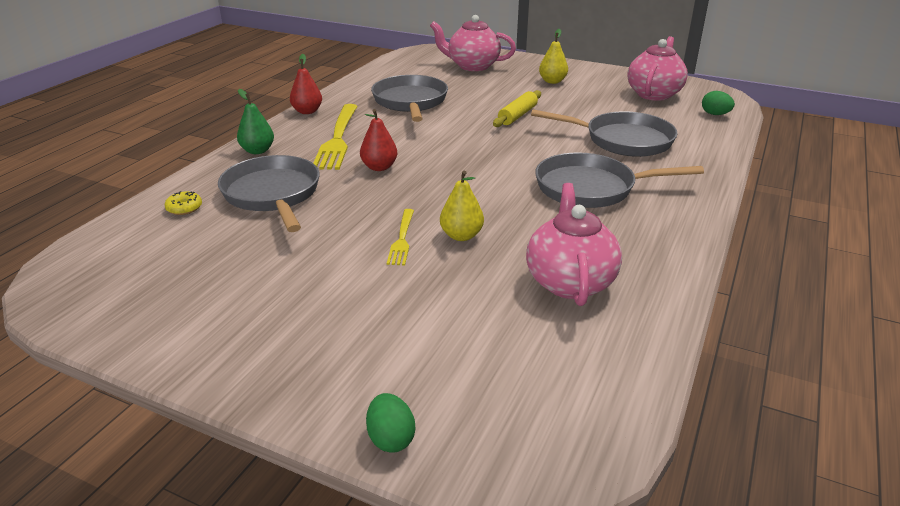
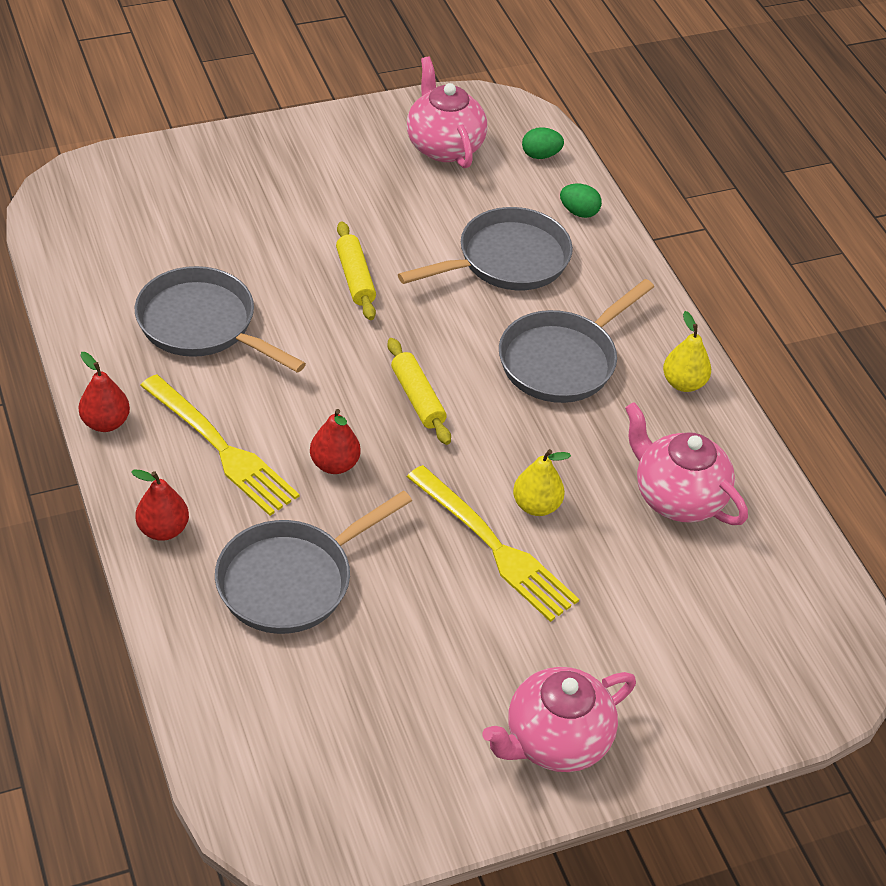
camera: 50 degrees left, 15 degrees up
(184, 208) = (234, 664): yellow donut -> none
(258, 151) = (163, 529): green pear -> red pear
(273, 194) = (291, 580): grey pan -> grey pan turned 60 degrees counterclockwise
(391, 438) = (740, 732): green egg -> green egg (579, 212)
(402, 239) = (495, 547): yellow fork -> yellow fork, size x1.88
(471, 165) = (417, 398): none -> yellow rolling pin
(472, 66) = (171, 199): pink teapot -> pink teapot (555, 741)
(552, 81) = (309, 181): yellow pear -> yellow pear (683, 383)

